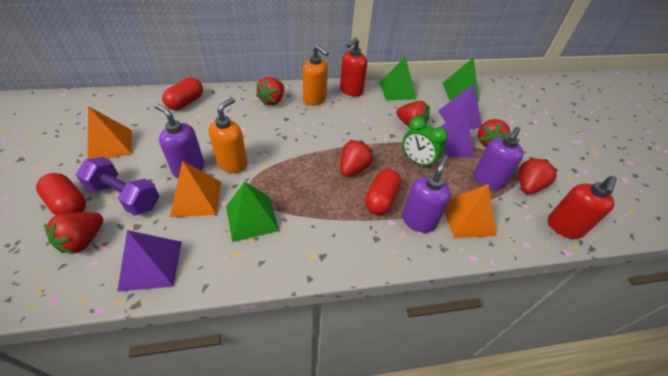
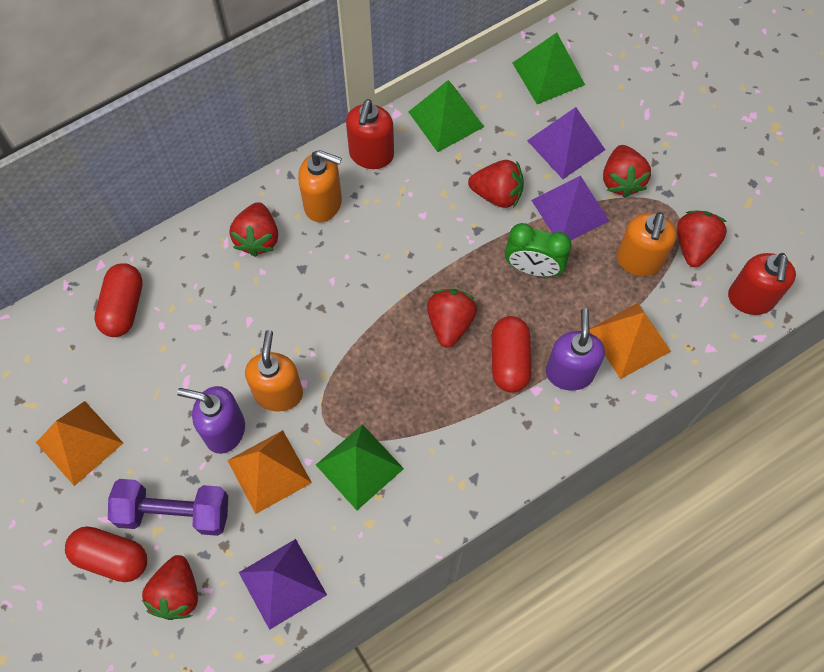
camera: 20 degrees left, 20 degrees up
(487, 181) = (638, 261): purple soap dispenser -> orange soap dispenser

